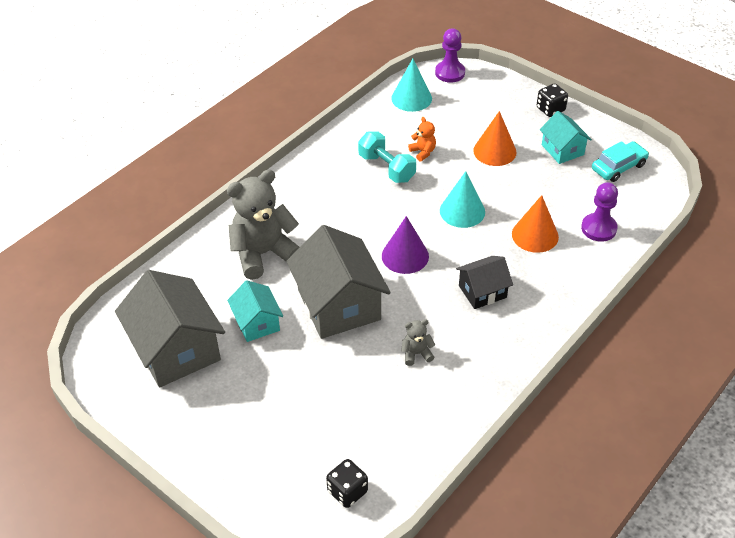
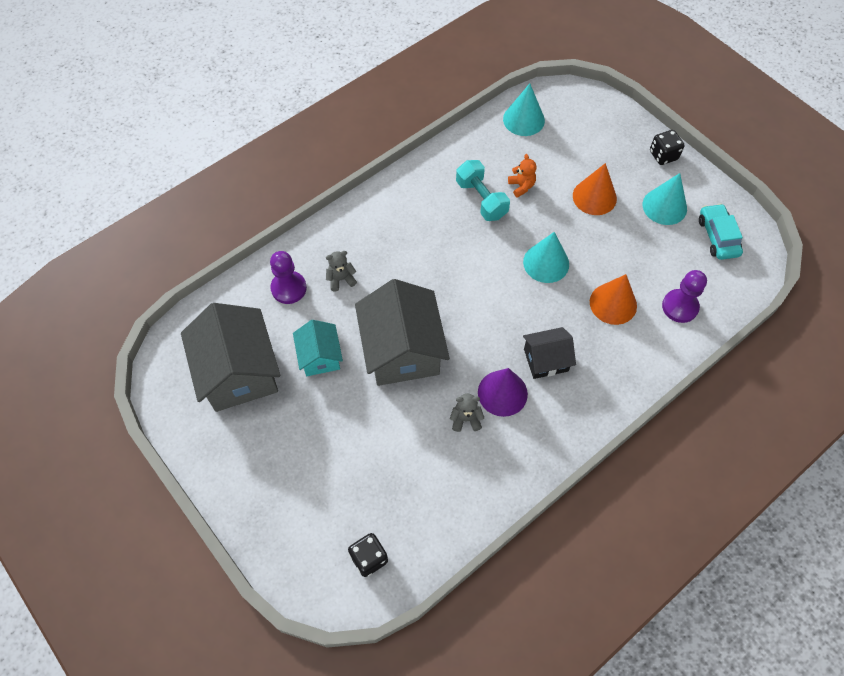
camera: 10 degrees right, 15 degrees up
(263, 253) = (341, 279): grey teddy bear -> grey teddy bear, size x0.44
(405, 256) = (478, 305): purple cone -> purple cone (502, 393)
(450, 73) = (569, 94): purple pawn -> purple pawn (289, 288)
(562, 150) = (664, 206): turquoise house -> turquoise cone
(618, 167) = (718, 237): turquoise car -> turquoise car turned 75 degrees counterclockwise

